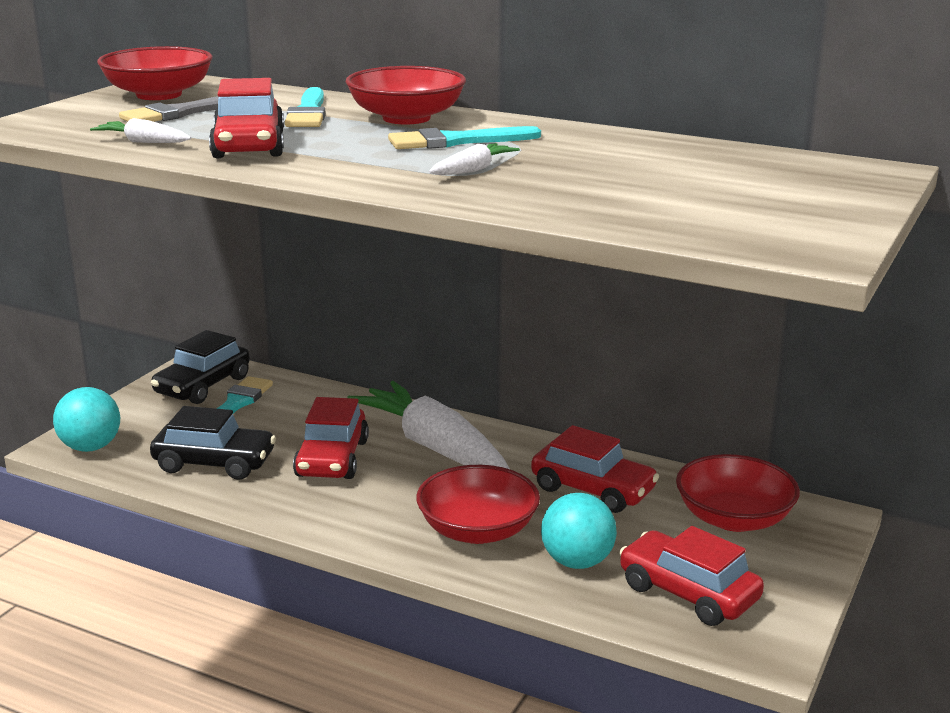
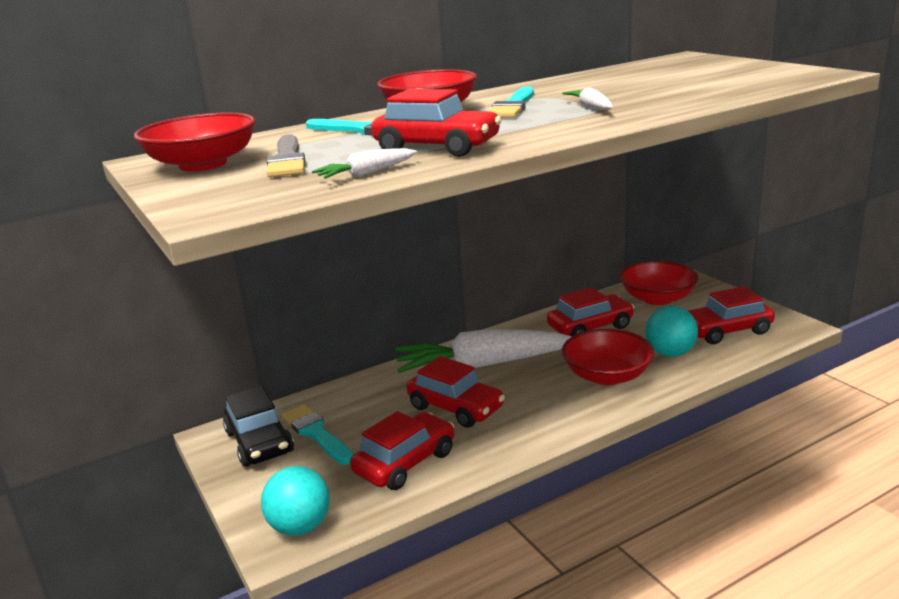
camera: 55 degrees left, 0 degrees up
(214, 463) = (405, 462): black car -> red car

